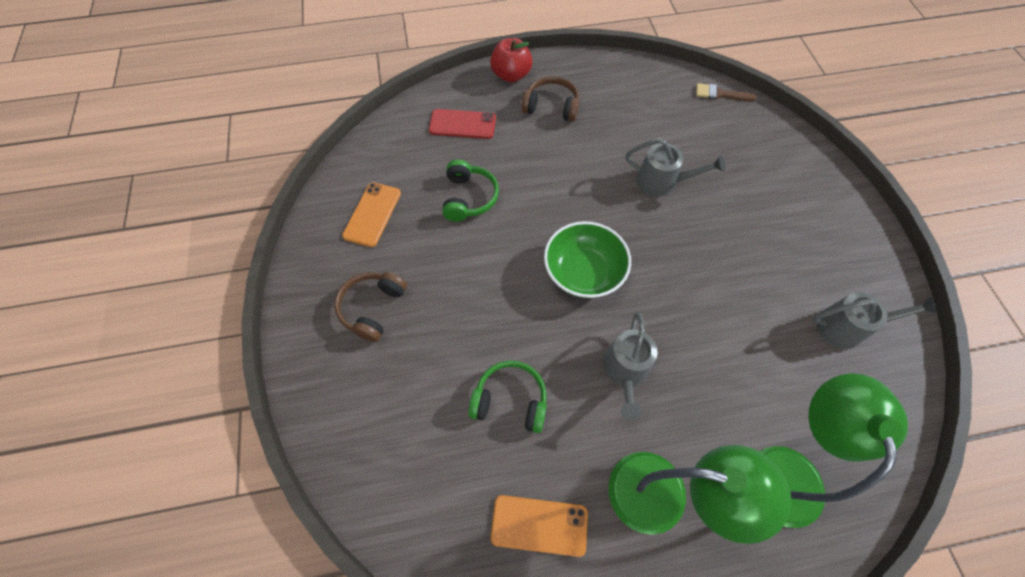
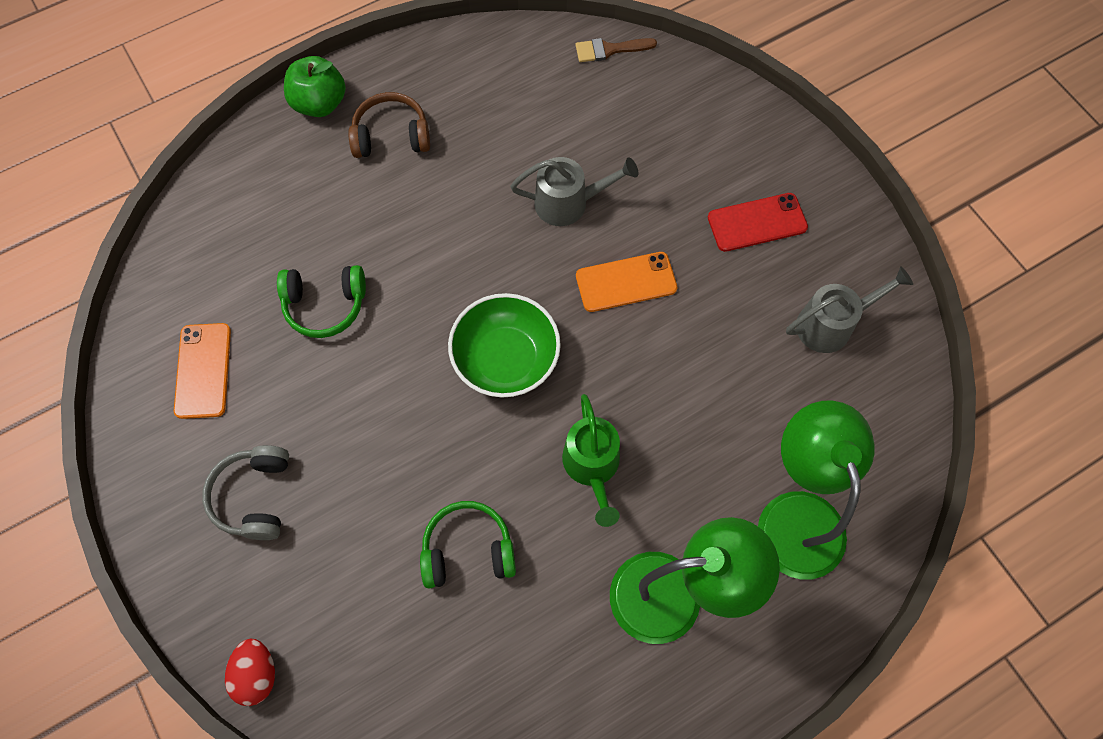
camera: 20 degrees left, 5 degrees up
(324, 436) = (257, 674): none -> red egg
(372, 308) = (254, 496): brown headphones -> grey headphones
(462, 124) = (278, 200): red phone -> red phone (757, 222)
(469, 198) = (325, 305): green headphones -> green headphones turned 105 degrees clockwise
(511, 75) = (319, 103): red apple -> green apple
(539, 525) = (547, 678): orange phone -> orange phone (626, 282)
(625, 372) = (592, 467): grey watering can -> green watering can

